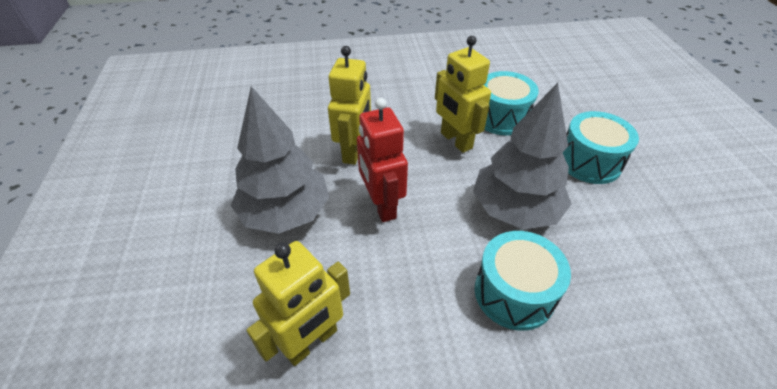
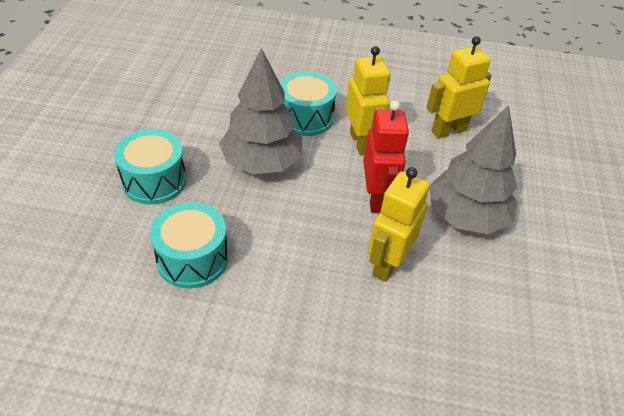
camera: 165 degrees left, 0 degrees up
(455, 141) = (268, 243): yellow robot -> yellow robot (361, 143)

